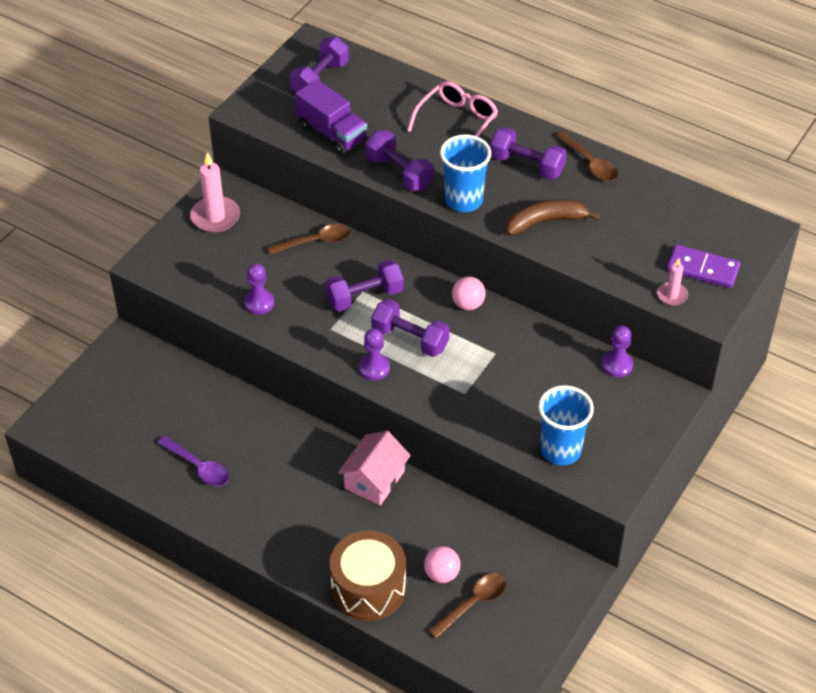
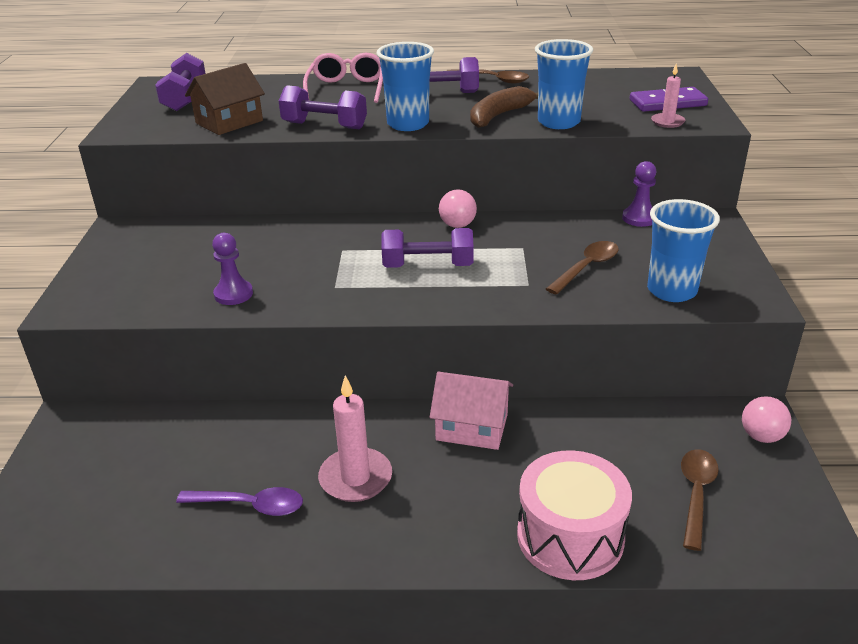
camera: 30 degrees left, 15 degrees down
(215, 217) = (127, 249): pink candle -> pink candle (355, 478)
(316, 241) = (258, 232): brown spoon -> brown spoon (586, 267)
(332, 133) = (229, 122): purple truck -> brown house
(365, 297) = (348, 253): purple dumbbell -> none
(368, 588) = (570, 536): brown drum -> pink drum
(374, 368) = (414, 299): purple pawn -> none
(374, 479) = (472, 427): pink house -> pink house turned 75 degrees counterclockwise
(441, 574) = (633, 482): pink ball -> pink ball (761, 436)
(583, 254) = (558, 122): none -> blue cup

